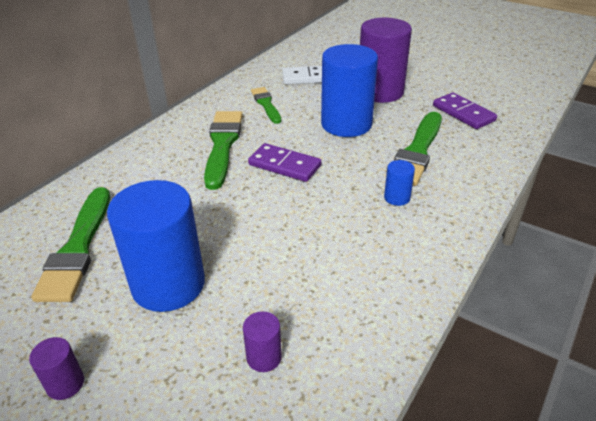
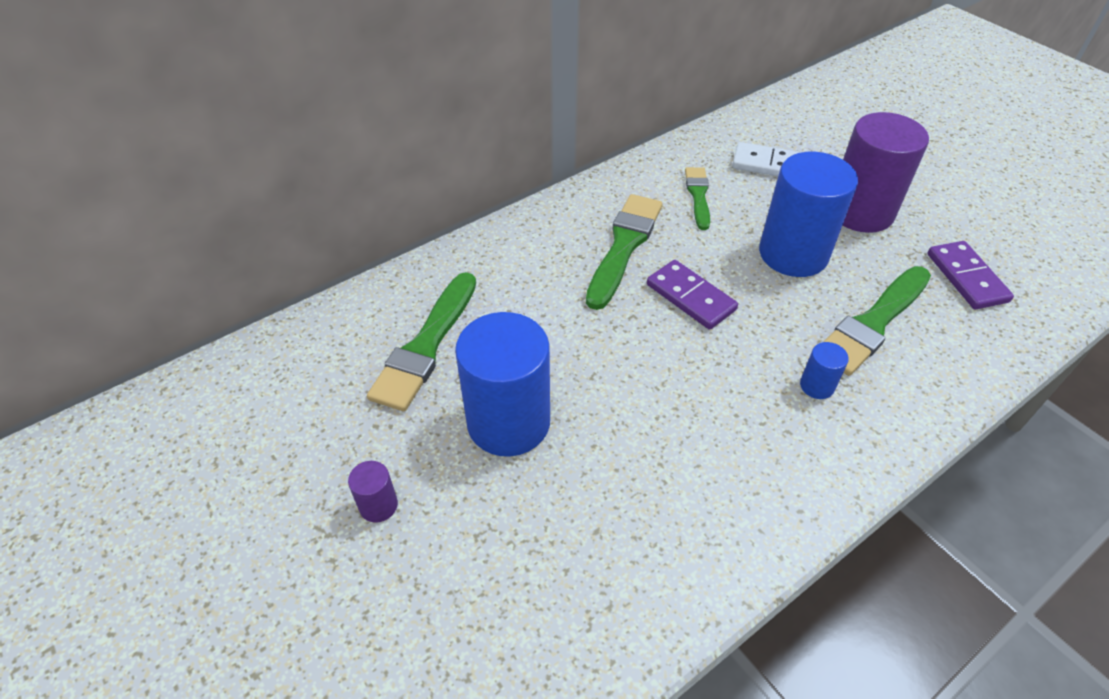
camera: 20 degrees right, 10 degrees up
(264, 357) = (583, 546): purple cylinder -> none

